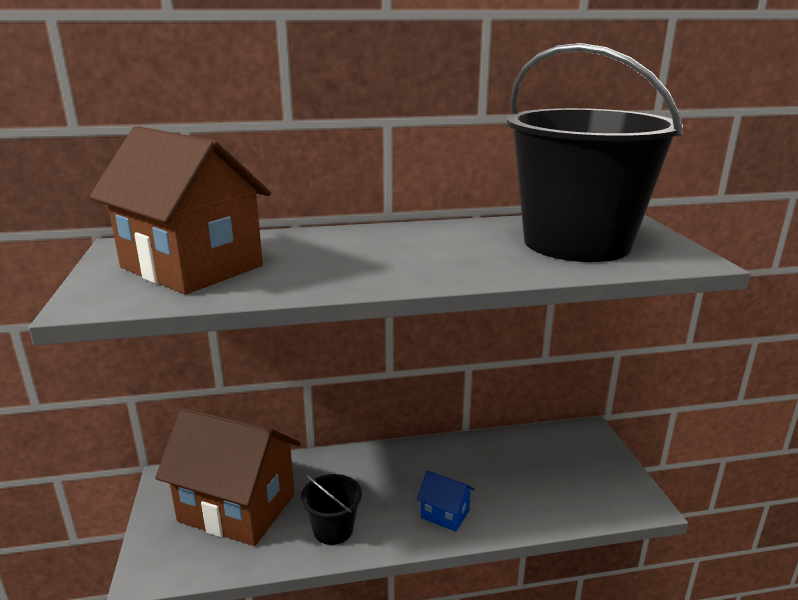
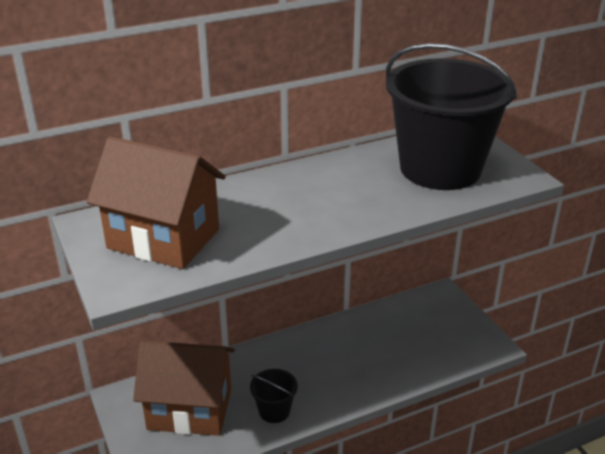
camera: 15 degrees left, 10 degrees up
(445, 514) = (354, 382): blue house -> none

